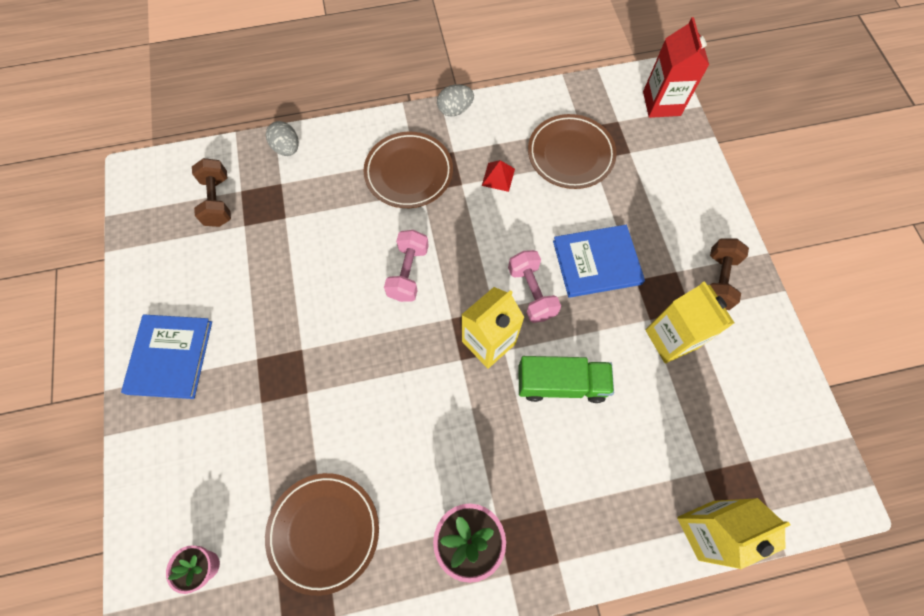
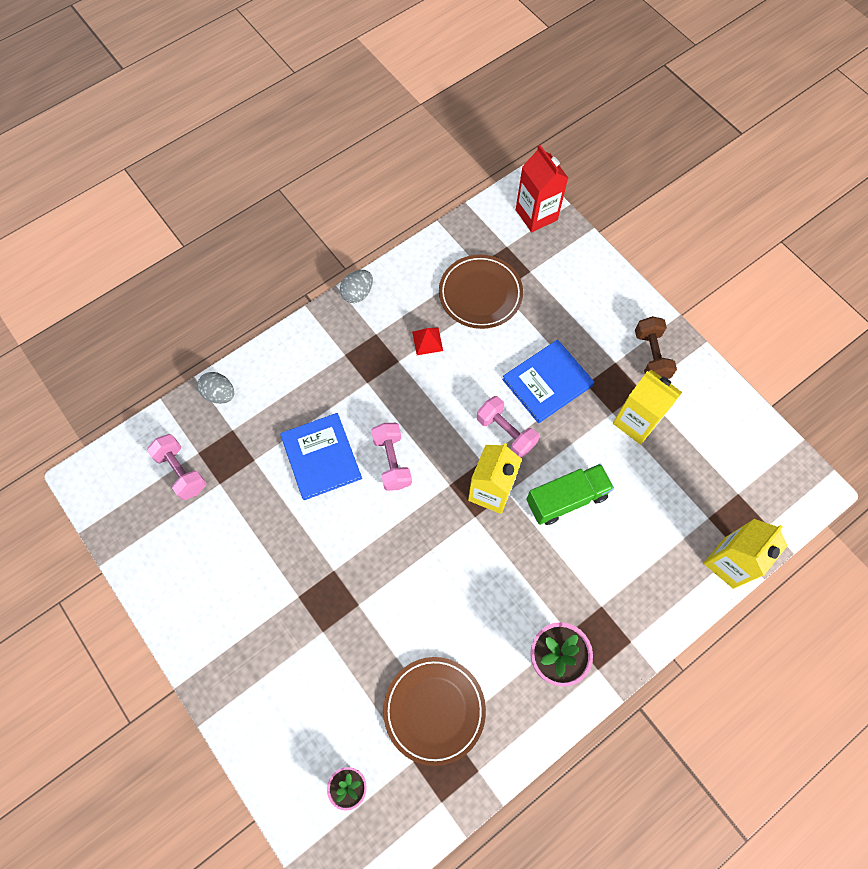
camera: 25 degrees left, 0 degrees up
(170, 357) = (218, 631): blue book -> blue book (321, 457)
(218, 201) = (181, 471): brown dumbbell -> pink dumbbell
(409, 173) = (346, 370): brown plate -> none

